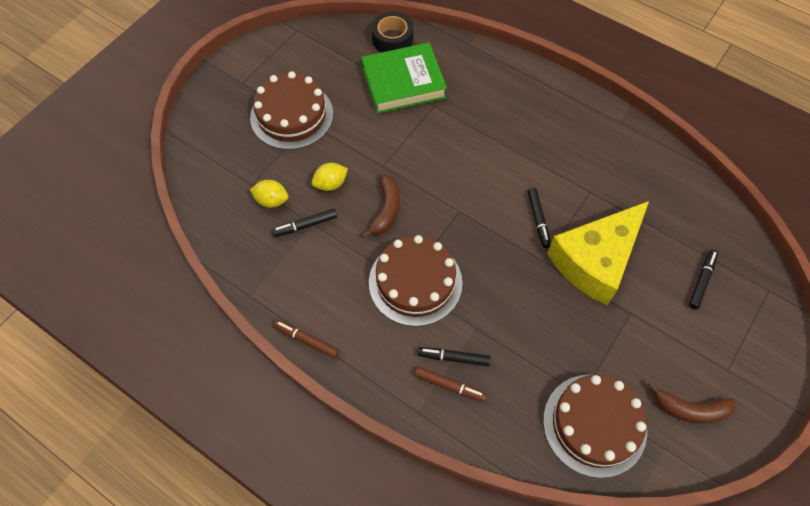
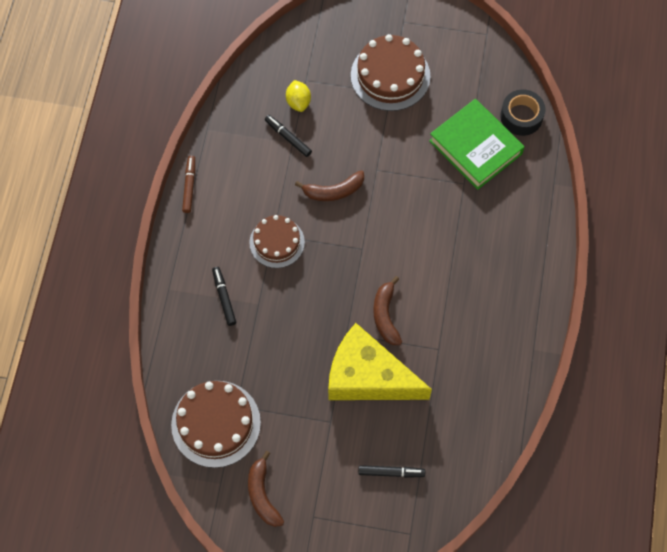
camera: 65 degrees right, 5 degrees up
(330, 184) = (337, 138): yellow lemon -> none
(415, 282) = (277, 242): brown cake -> brown cake, size x0.65
(450, 386) = (199, 304): brown marker -> none
(538, 220) = (385, 315): black marker -> brown banana

